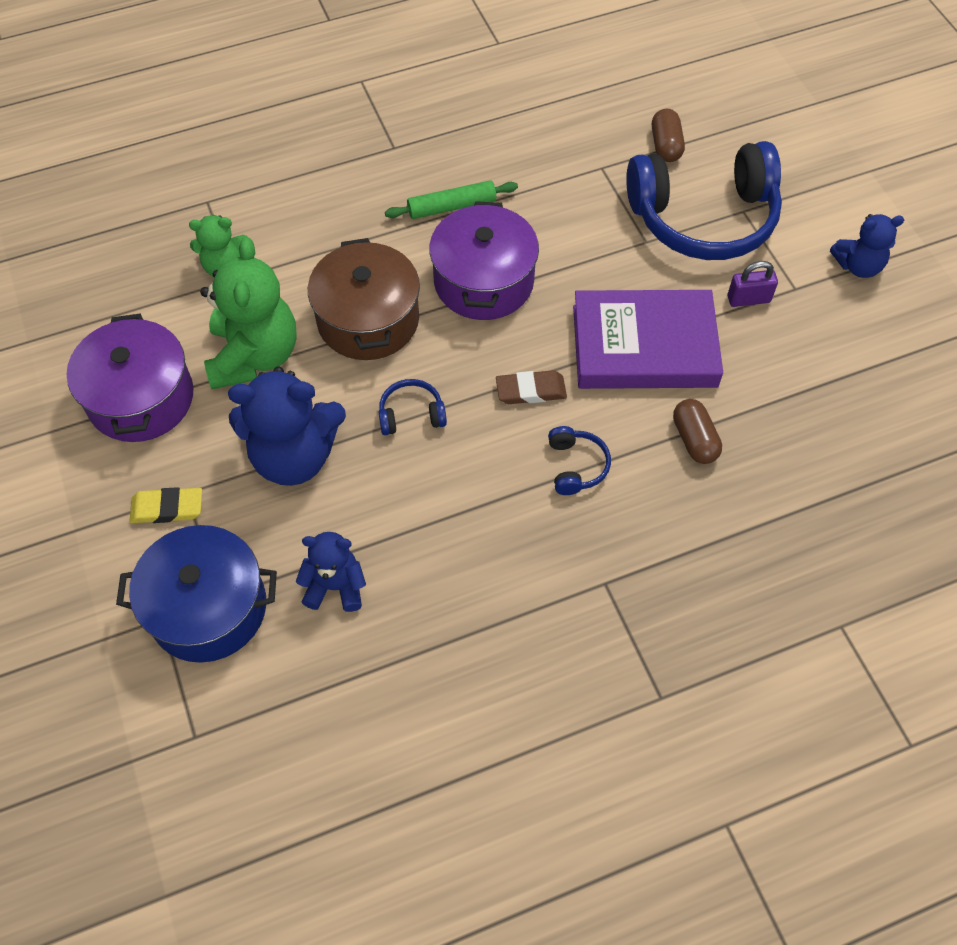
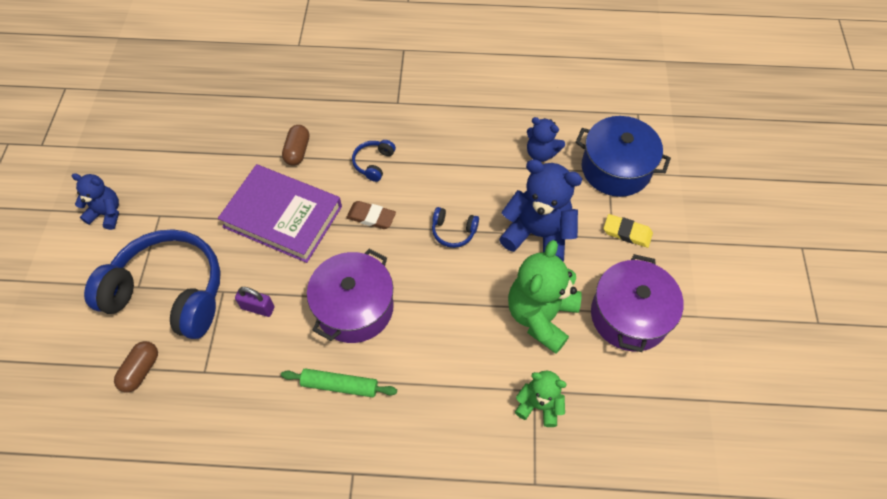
camera: 155 degrees left, 0 degrees up
(368, 320) = (450, 311): brown pot -> none
(748, 299) = (194, 220): purple padlock -> purple padlock (258, 308)

